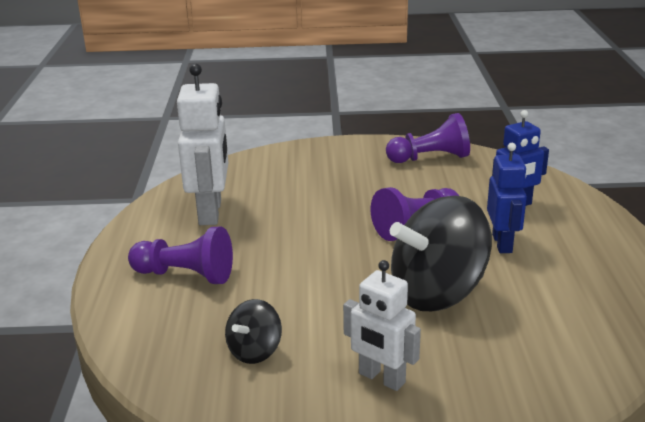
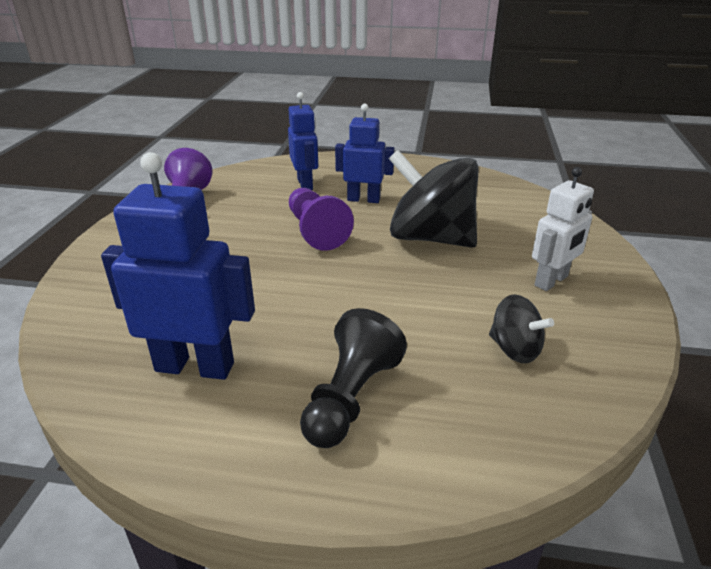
camera: 80 degrees left, 5 degrees up
(185, 275) = (350, 398): purple pawn -> black pawn
(211, 212) = (195, 366): white robot -> blue robot
(437, 293) = (430, 238): black spinning top -> black spinning top turned 135 degrees clockwise

